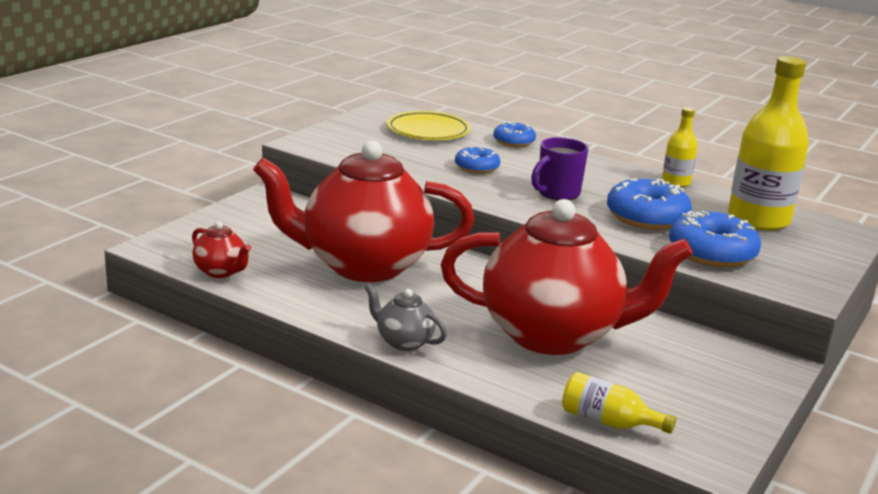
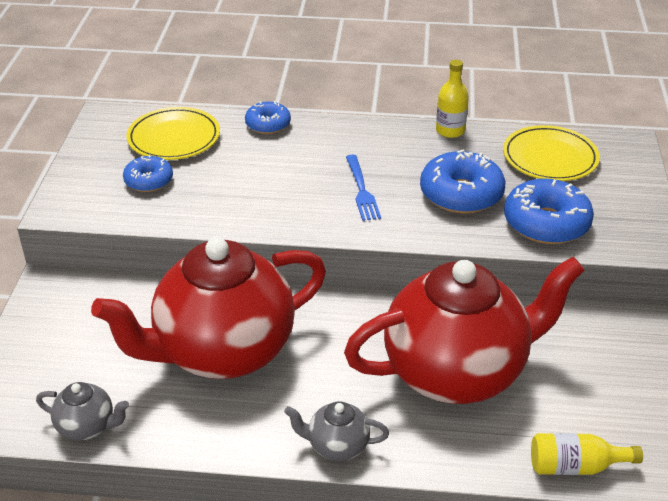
camera: 25 degrees left, 15 degrees up
(221, 272) = (87, 427): red teapot -> grey teapot
(477, 168) = (262, 180): blue donut -> blue donut (149, 181)
(557, 193) = (362, 190): purple mug -> blue fork
(758, 219) = (550, 158): yellow bottle -> yellow plate

